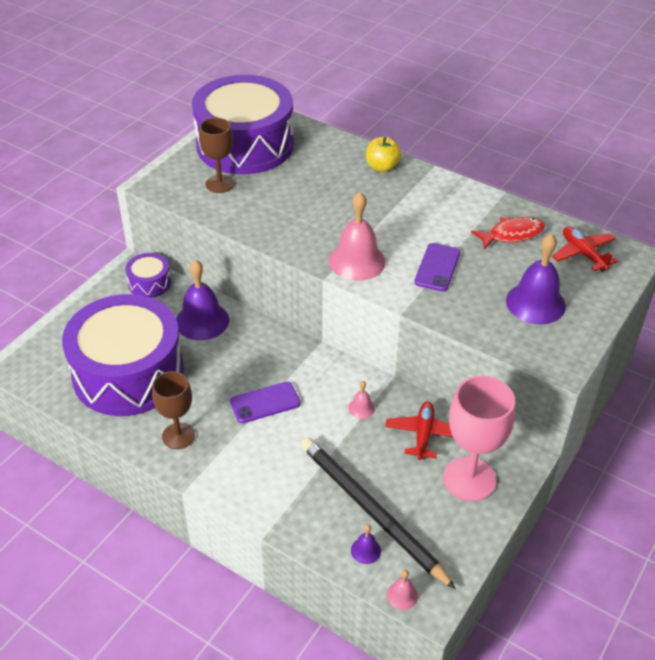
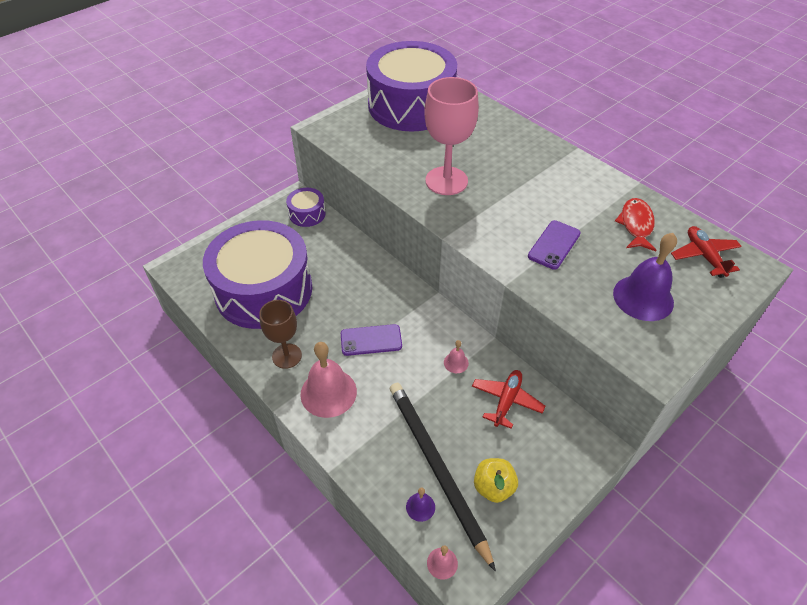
camera: 15 degrees right, 5 degrees up
(202, 321) = (340, 254): purple bell -> none
(219, 184) = (378, 136): brown goblet -> none
(357, 261) = (479, 226): pink bell -> pink bell (328, 392)
(382, 167) = (527, 142): yellow apple -> yellow apple (493, 487)
(469, 479) = (539, 456): pink goblet -> pink goblet (446, 181)
(512, 234) = (636, 225): red fish -> red fish turned 75 degrees counterclockwise

